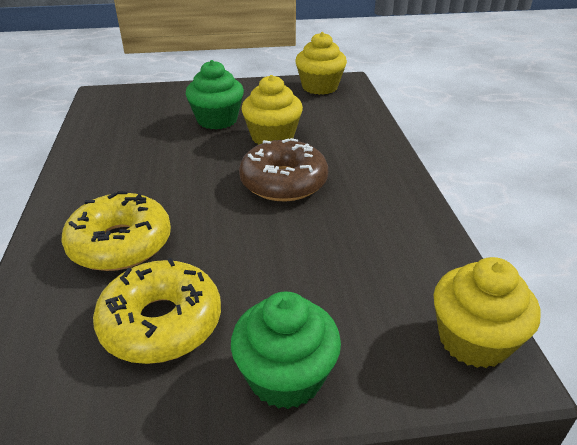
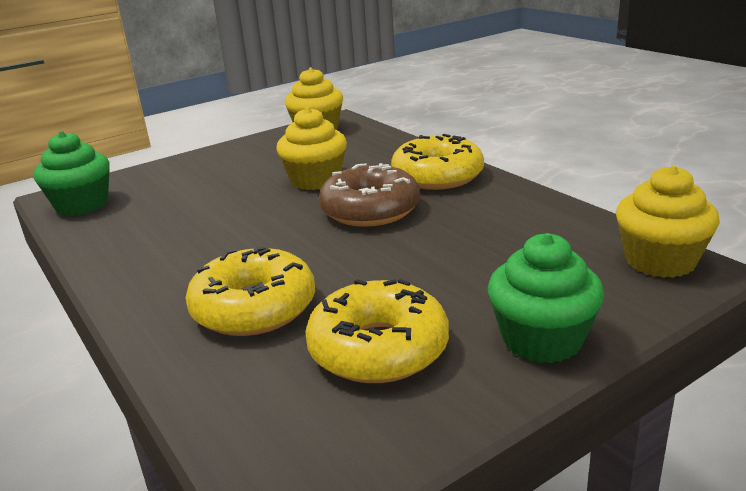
camera: 25 degrees left, 10 degrees down
(217, 120) = (236, 182): green cupcake -> green cupcake (82, 205)
(367, 166) = (437, 176): none -> yellow donut

